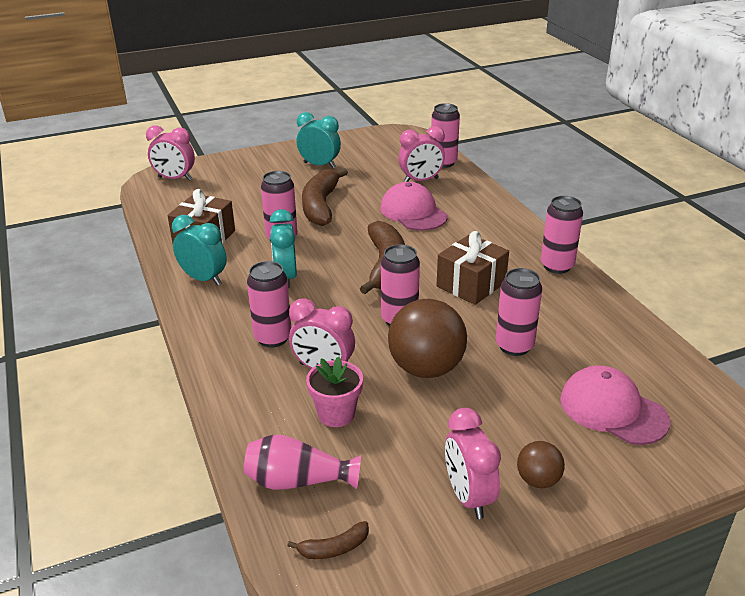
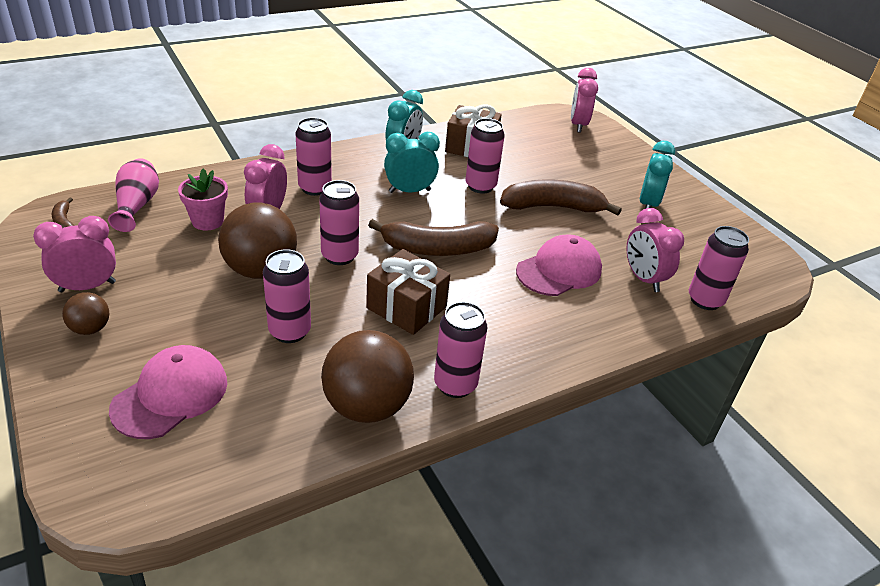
camera: 80 degrees right, 5 degrees up
(591, 305) = (367, 406): none -> brown ball

